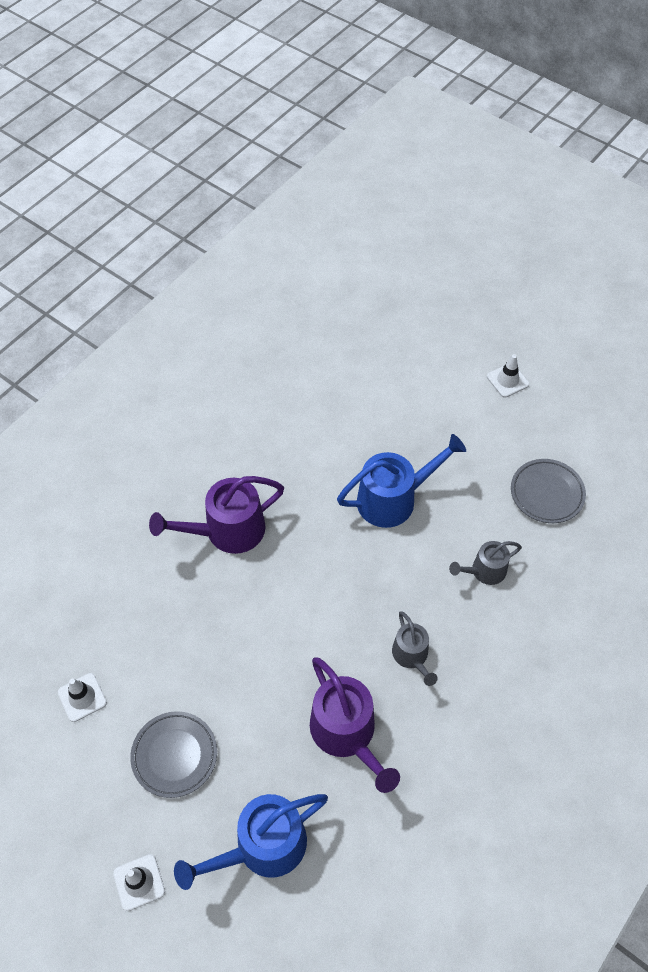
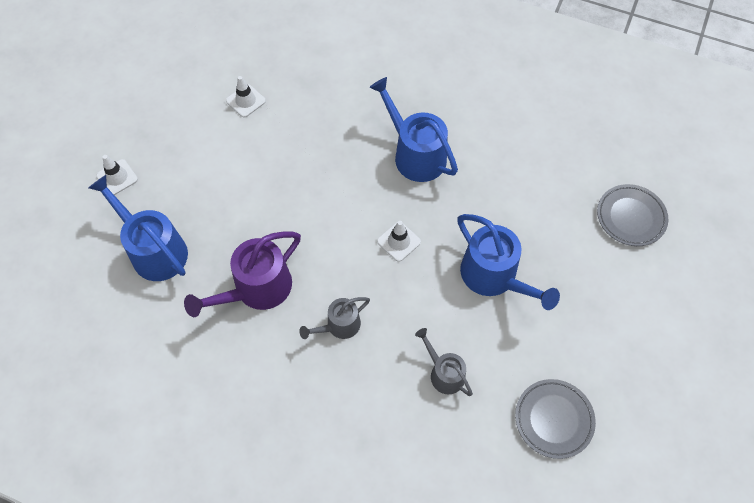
camera: 75 degrees right, 5 degrees up
(174, 755) = (213, 172): grey plate -> grey plate (630, 217)
(227, 531) = (415, 154): purple watering can -> blue watering can
(507, 380) = (680, 356): white traffic cone -> white traffic cone (398, 241)

